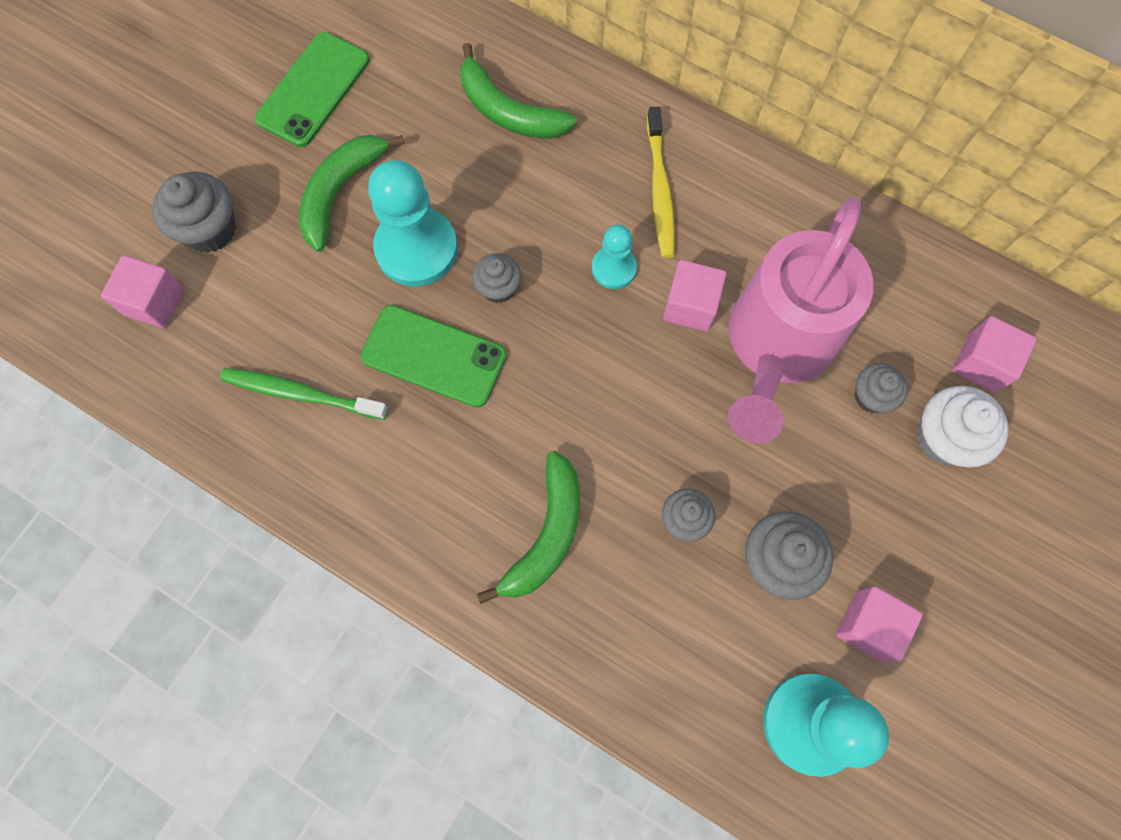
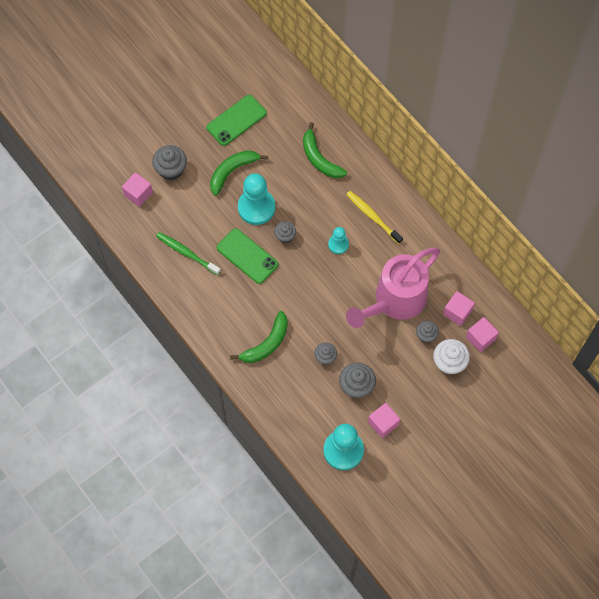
camera: 20 degrees right, 5 degrees down
(660, 190) = (372, 216): yellow toothbrush -> yellow toothbrush turned 120 degrees clockwise
(690, 306) = (365, 271): pink cube -> pink cube (457, 312)

